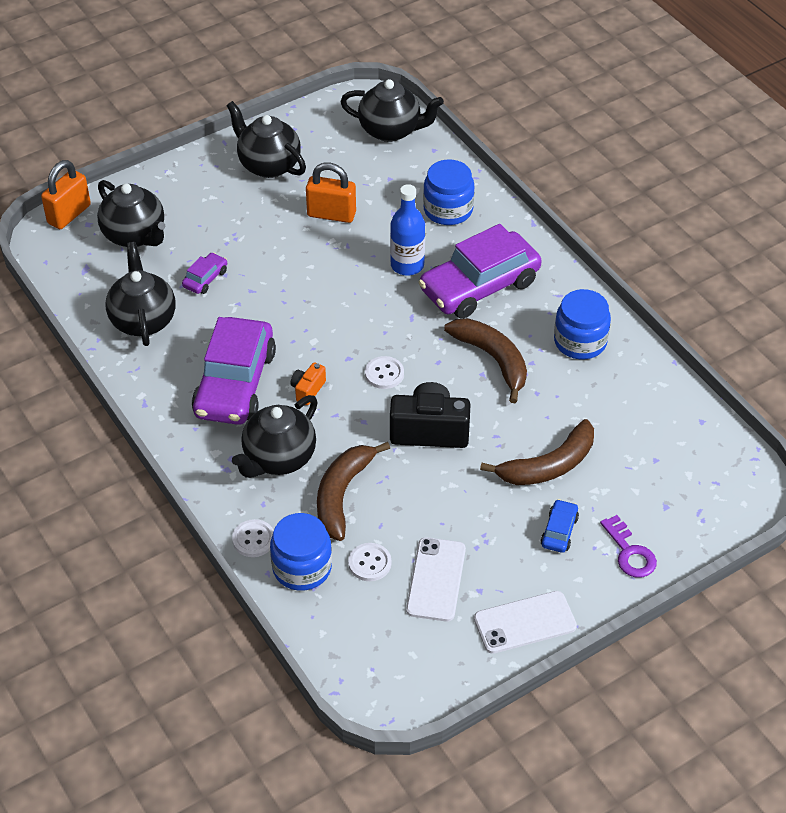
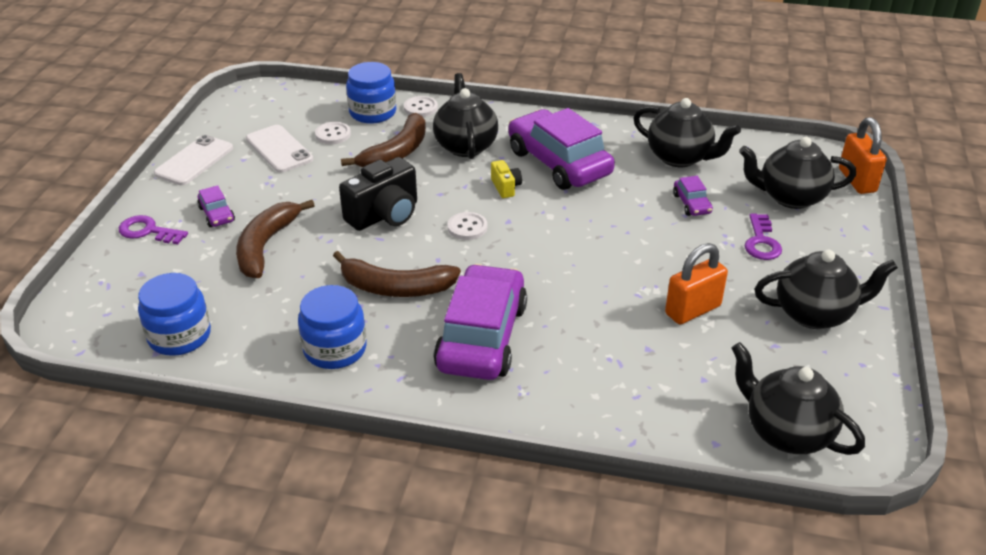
camera: 135 degrees right, 10 degrees down
(214, 222) = (761, 242): none -> purple key
(308, 390) = (505, 187): orange camera -> yellow camera
(342, 495) = (396, 152): brown banana -> brown banana turned 60 degrees clockwise
(391, 130) = (786, 432): black teapot -> black teapot turned 75 degrees clockwise
(407, 265) = (566, 312): blue bottle -> none
(448, 210) = (607, 387): blue jar -> blue jar (179, 336)
(559, 531) = (217, 214): blue car -> purple car

